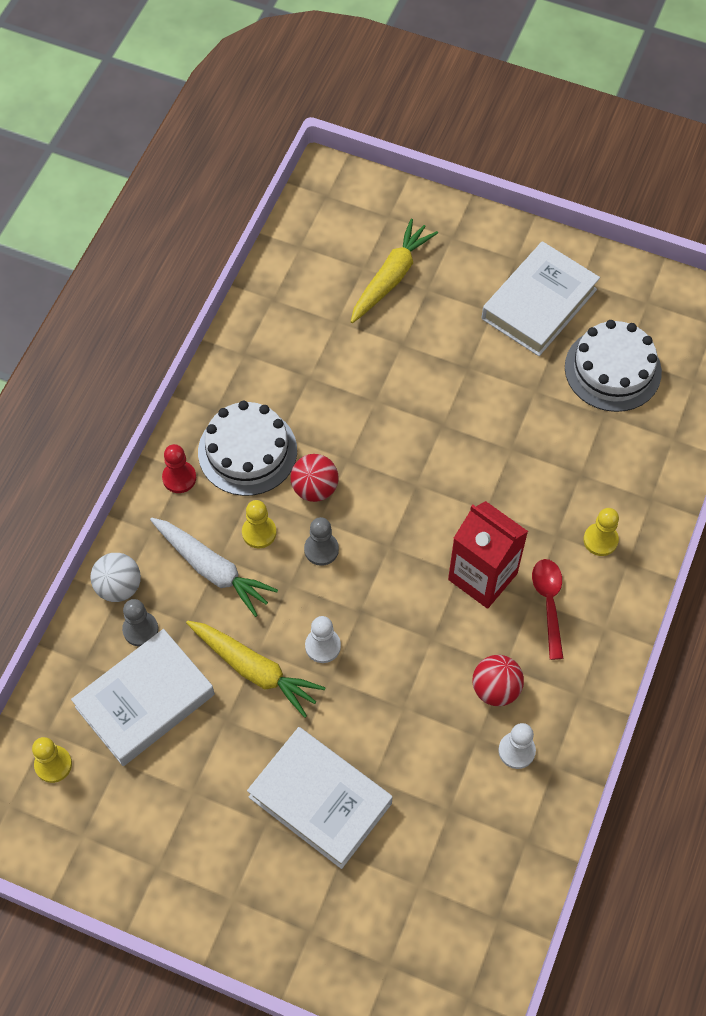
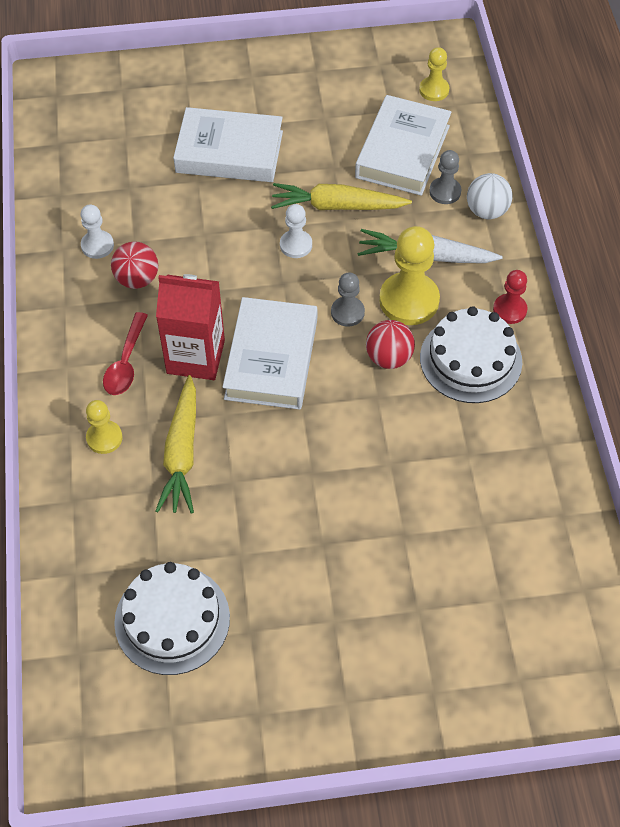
camera: 150 degrees right, 5 degrees down
(259, 532) = (409, 300): yellow pawn -> yellow pawn, size x1.79
(391, 277) = (465, 604): yellow carrot -> yellow carrot (182, 453)
(539, 304) = (290, 657): white book -> white book (271, 359)
(548, 603) = (126, 363): red spoon -> red spoon turned 45 degrees clockwise

